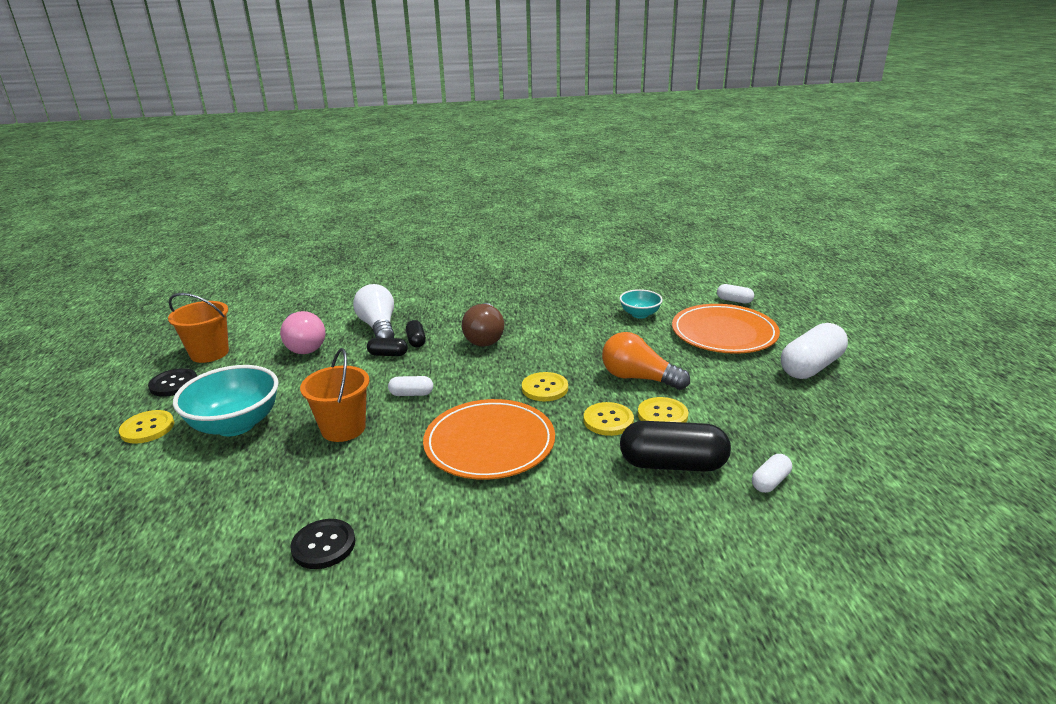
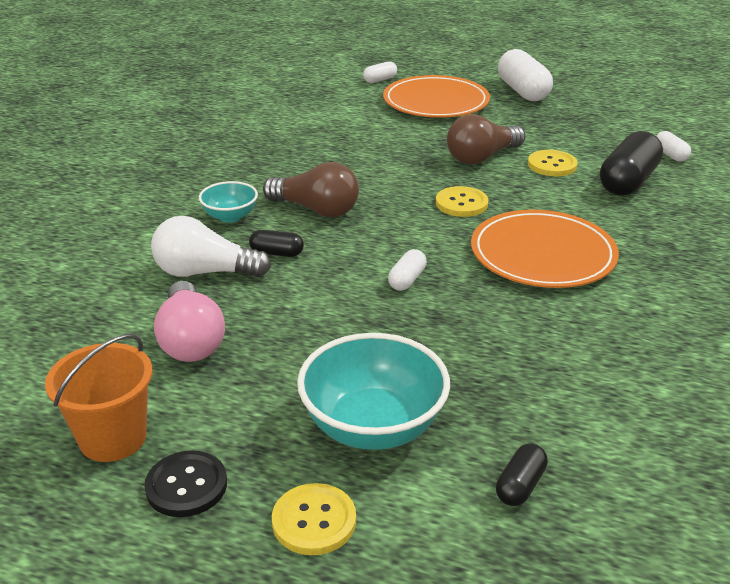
camera: 65 degrees left, 5 degrees up
(304, 345) = (190, 340): pink light bulb -> pink light bulb turned 75 degrees clockwise
(323, 545) = (671, 383): black button -> none
(343, 428) = (449, 339): orange bucket -> none
(388, 354) = (292, 278): black capsule -> black capsule (520, 486)
(608, 420) = (543, 189): yellow button -> none
(638, 378) = (481, 157): orange light bulb -> brown light bulb
(640, 314) = (358, 123): turquoise bowl -> turquoise bowl (230, 216)

